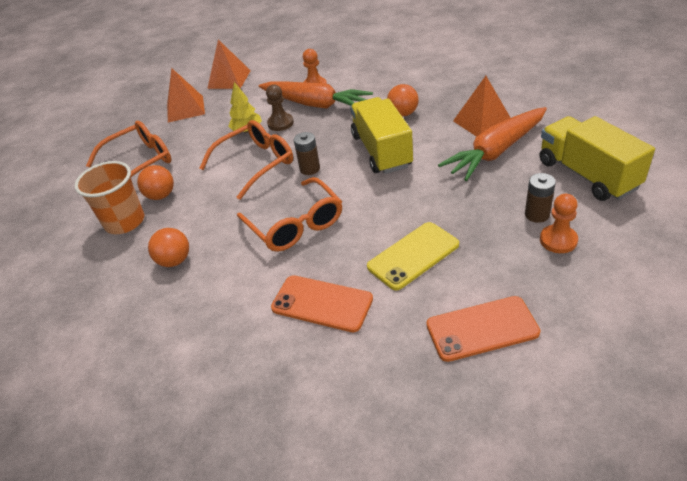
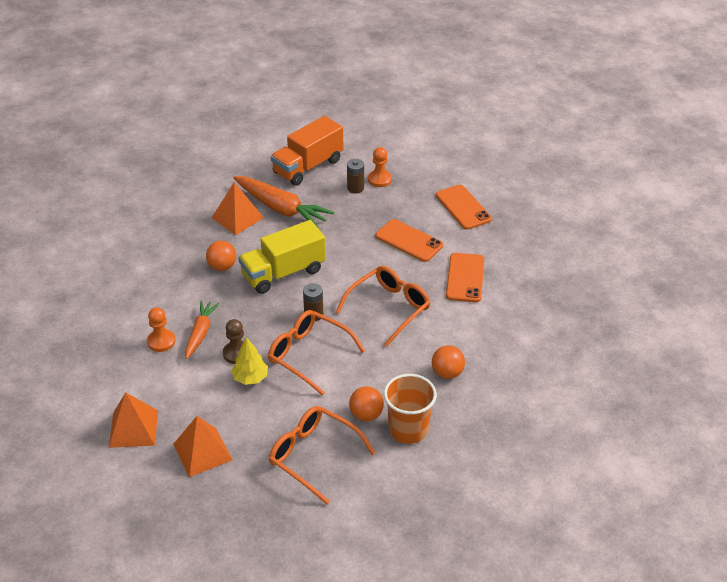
camera: 110 degrees left, 0 degrees up
(315, 104) = (200, 333): orange carrot -> orange carrot, size x0.60
(413, 256) = (409, 241): yellow phone -> orange phone
(587, 175) = (308, 167): yellow truck -> orange truck

